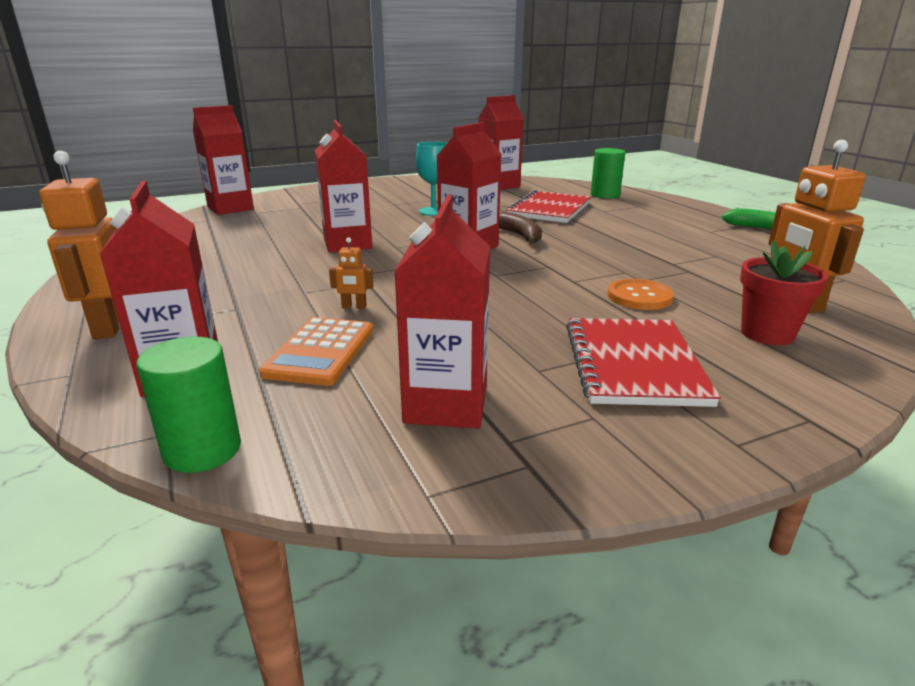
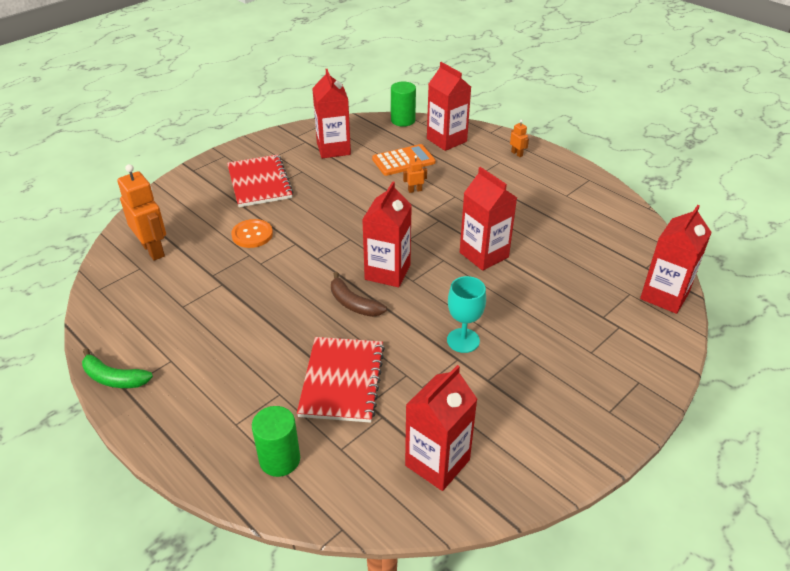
camera: 160 degrees right, 15 degrees up
(109, 326) = (517, 154): orange robot -> orange robot, size x0.45
(320, 352) = (403, 161): orange calculator -> orange calculator turned 75 degrees clockwise
(767, 334) = (186, 216): red flower pot -> none

